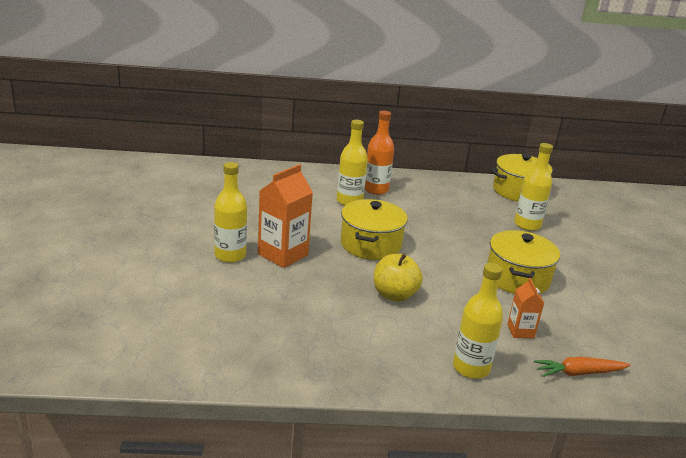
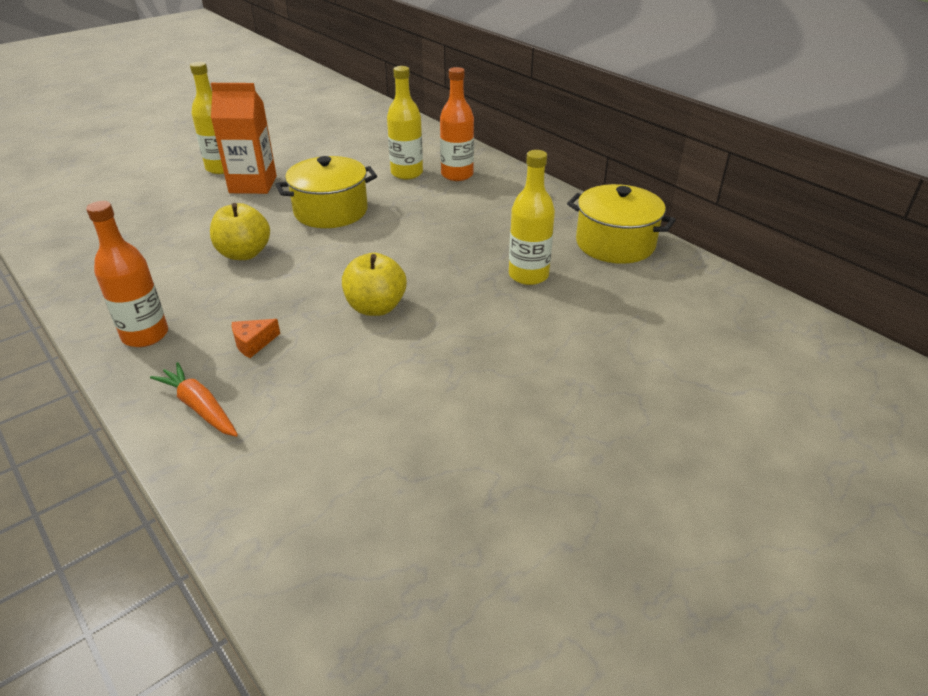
camera: 55 degrees right, 10 degrees up
(471, 368) = (145, 335): yellow bottle -> orange bottle
(517, 278) = (376, 307): yellow pot -> yellow apple
(520, 331) = (253, 343): orange carton -> orange cheese

